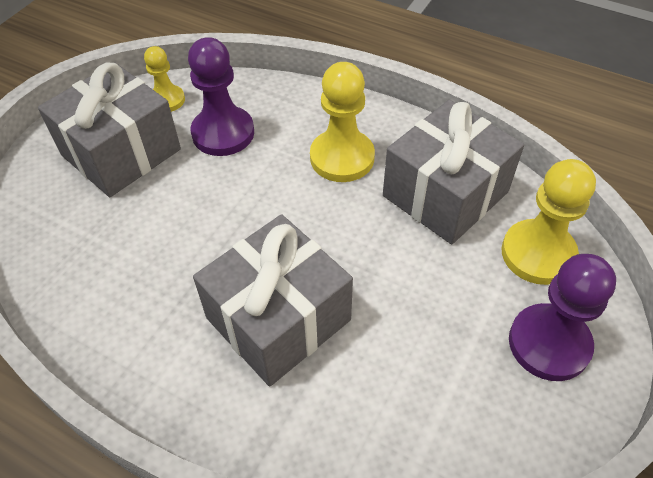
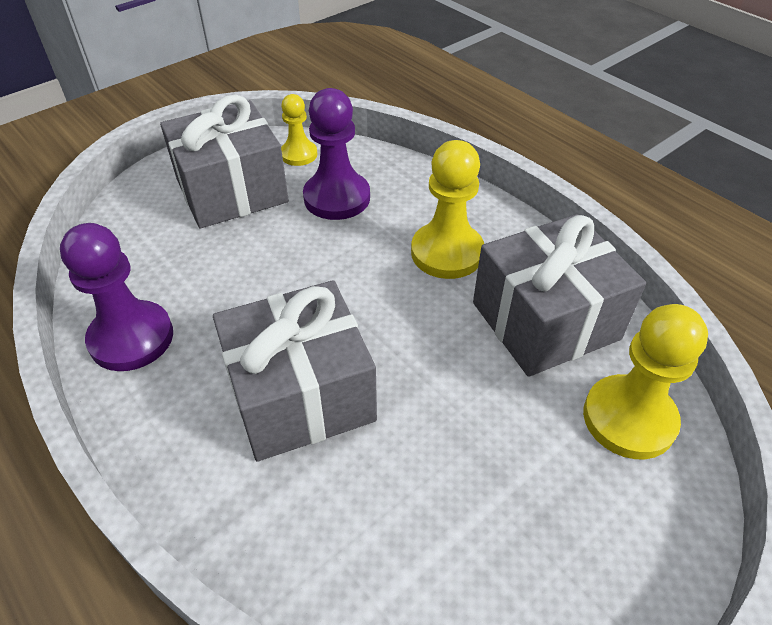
camera: 20 degrees right, 5 degrees down
(549, 344) = (598, 527): purple pawn -> purple pawn (131, 338)

